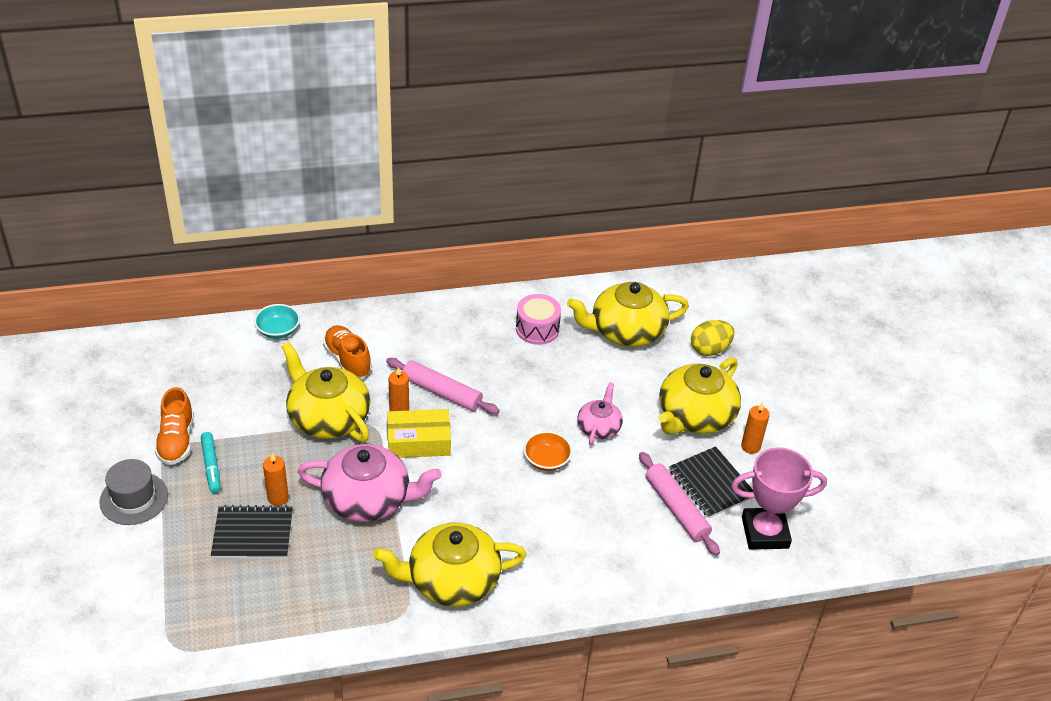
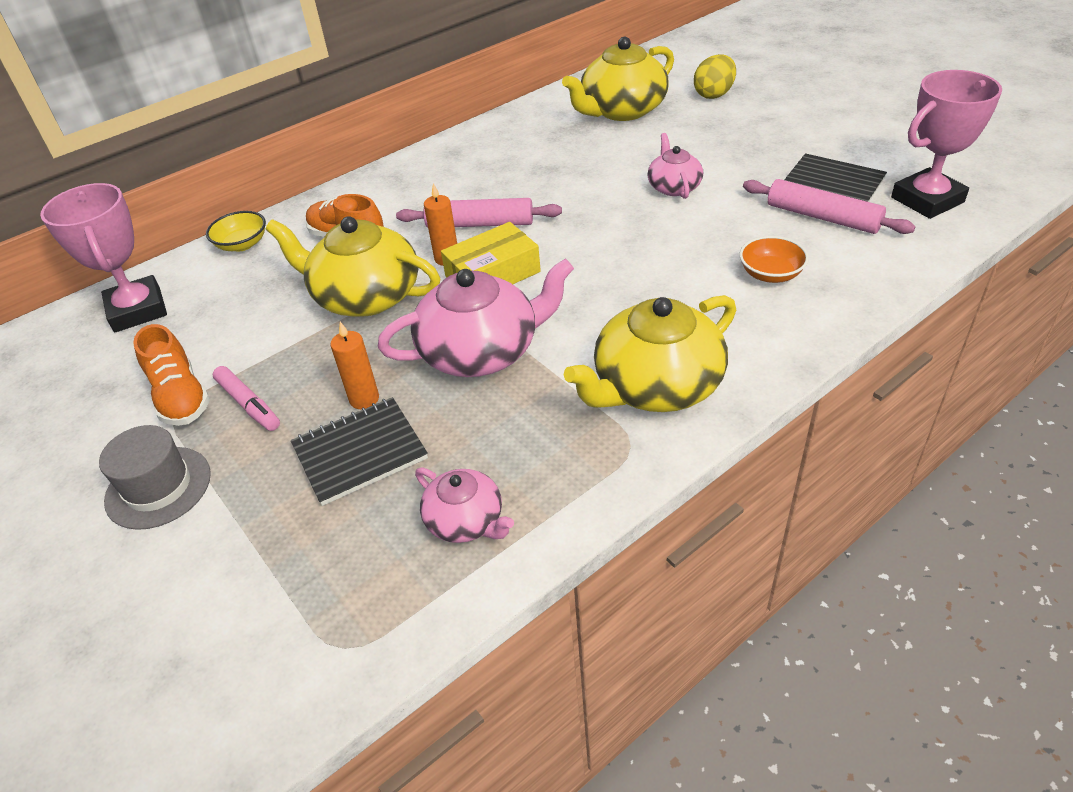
camera: 20 degrees left, 0 degrees up
(185, 356) = (137, 310): none -> pink trophy
(211, 466) = (248, 404): turquoise marker -> pink marker
(278, 330) = (242, 244): turquoise bowl -> yellow bowl
(281, 609) = (466, 521): none -> pink teapot
(537, 329) = (533, 140): pink drum -> none
(546, 460) = (649, 233): orange bowl -> orange bowl (770, 274)
(695, 416) = (756, 143): yellow teapot -> none
(750, 446) = (833, 144): orange candle -> none

